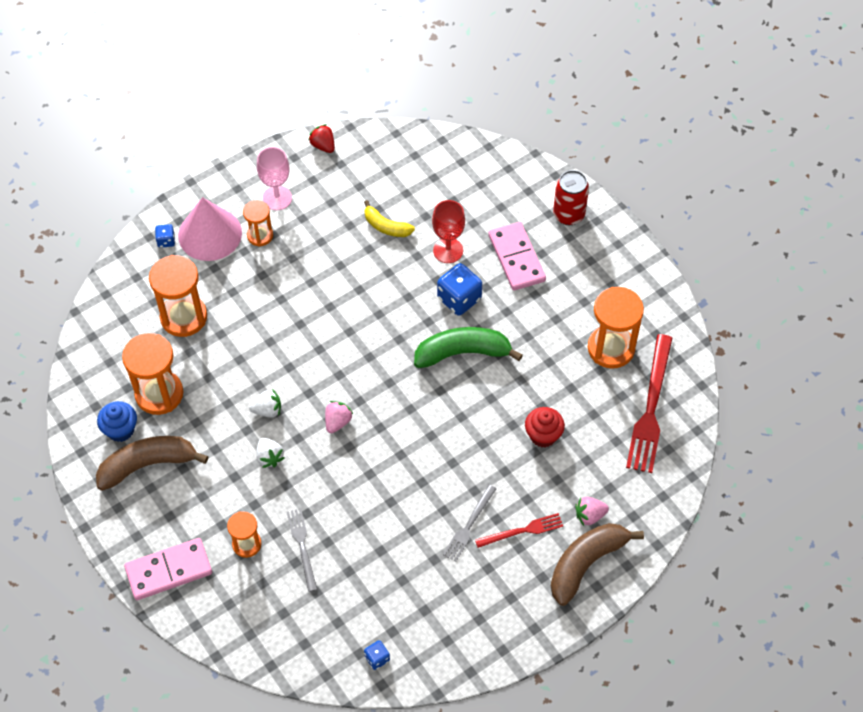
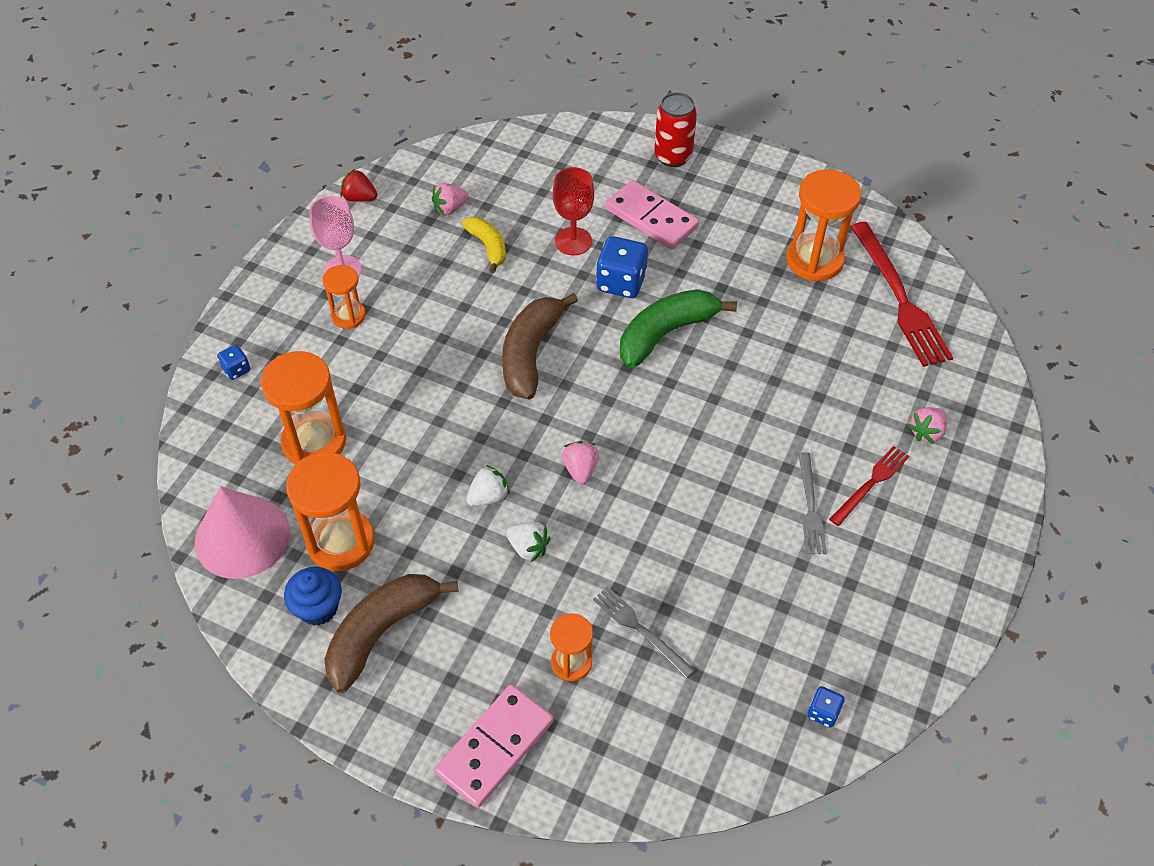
camera: 30 degrees left, 5 degrees down
(210, 234) = (286, 339): pink cone -> pink cone (242, 537)
(379, 183) = (450, 208): none -> pink strawberry
(386, 226) = (488, 247): yellow banana -> yellow banana turned 120 degrees counterclockwise
(543, 435) = (814, 376): red cupcake -> none
(586, 563) = (962, 483): brown banana -> brown banana (530, 353)

